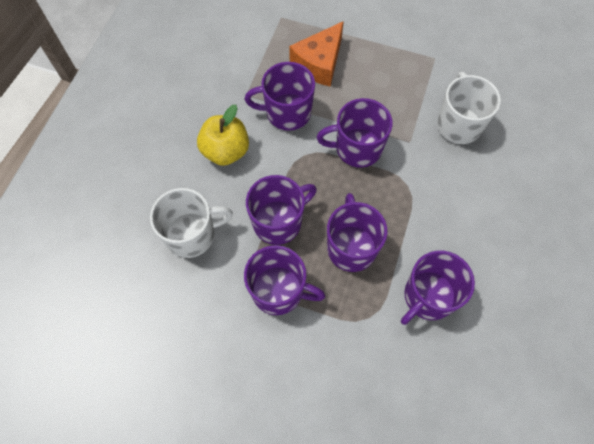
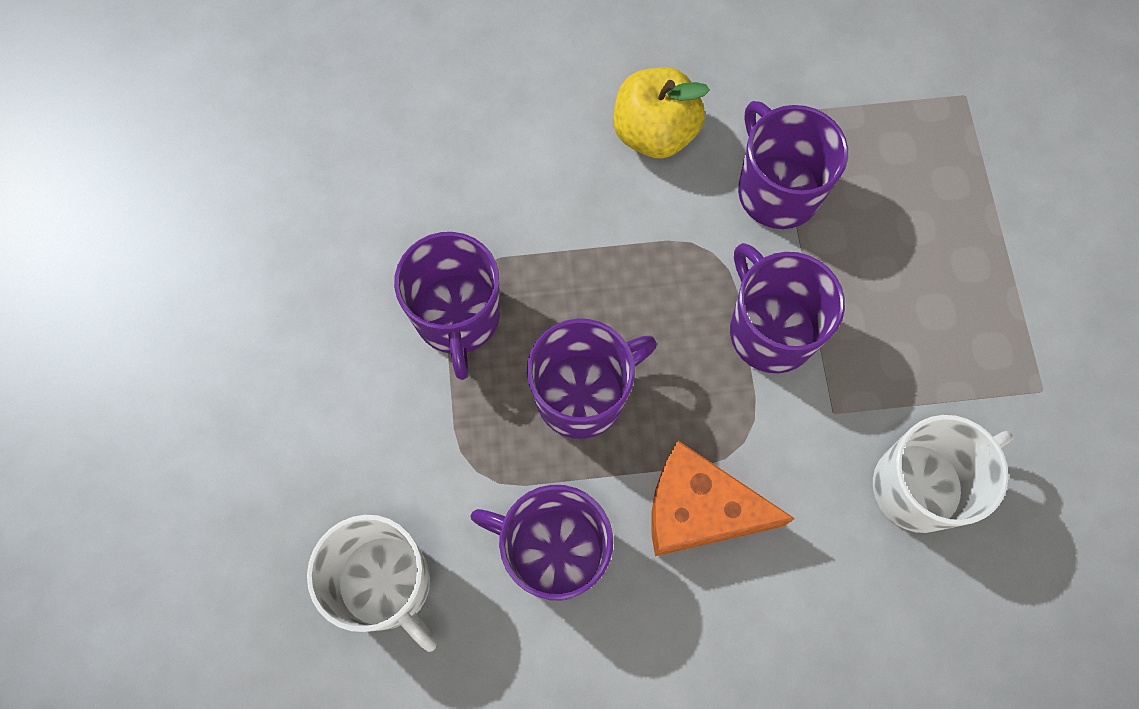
camera: 65 degrees right, 5 degrees up
(192, 235) = (489, 154): white mug -> white mug (386, 584)
(278, 222) = (571, 266): purple mug -> none
(319, 63) = (907, 197): orange cheese -> orange cheese (699, 509)

